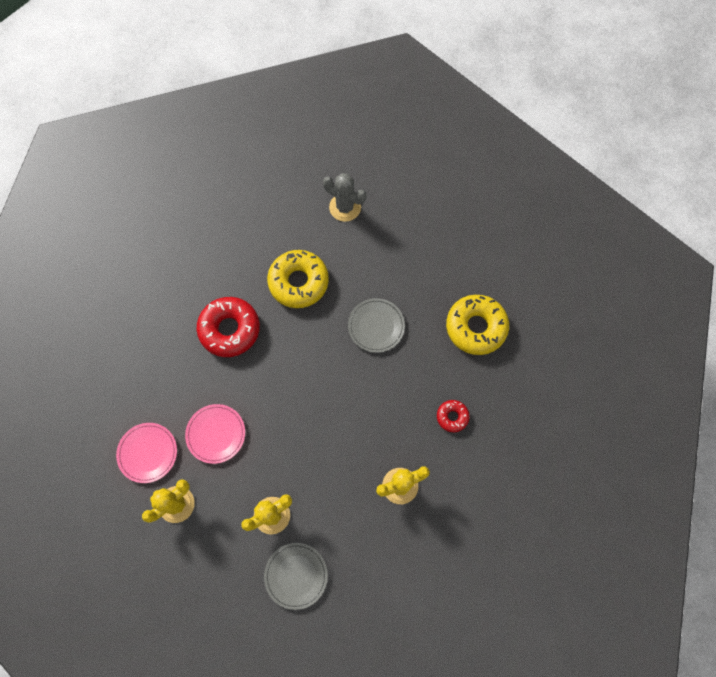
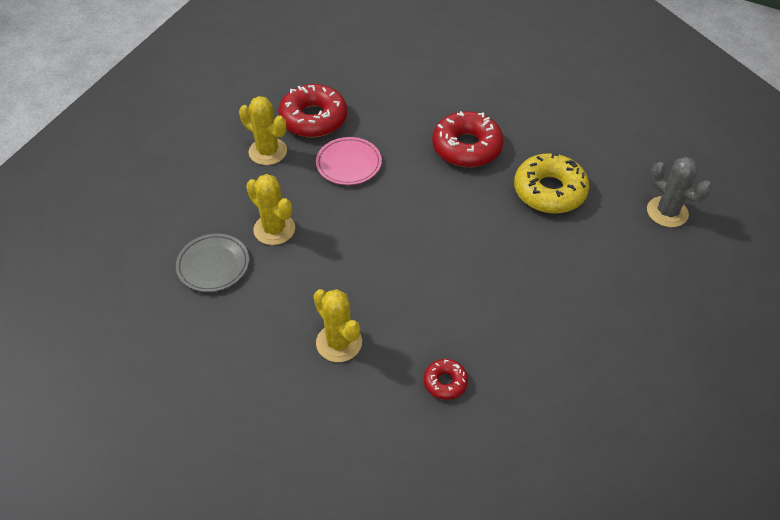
camera: 75 degrees right, 20 degrees down
(148, 453) = (313, 119): pink plate -> red donut
(345, 207) = (667, 212): grey cactus -> grey cactus turned 60 degrees counterclockwise
(376, 326) = (530, 275): grey plate -> none
(476, 327) = (579, 386): yellow donut -> none

